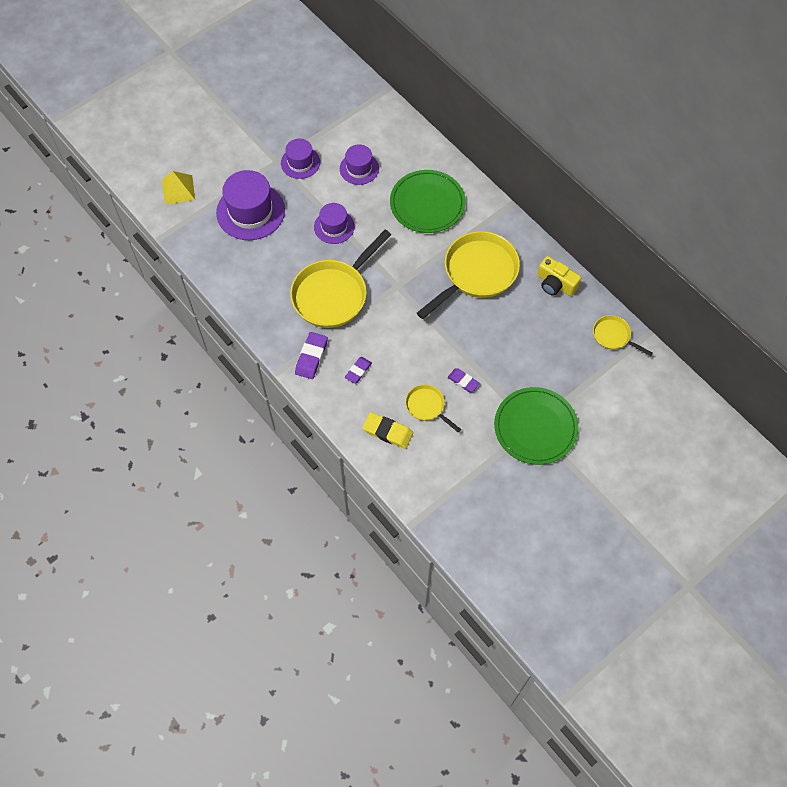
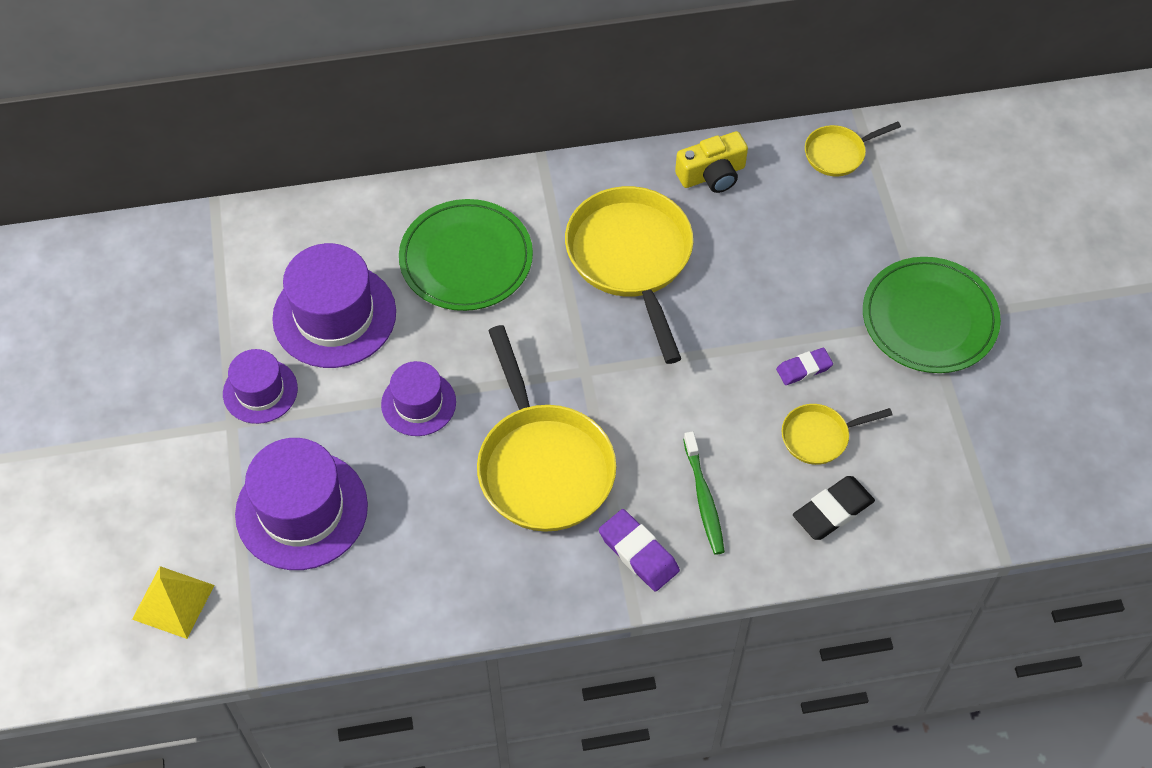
camera: 60 degrees left, 5 degrees down
(358, 371) = (703, 499): purple eraser -> green toothbrush
(359, 168) = (334, 315): purple hat -> purple hat, size x1.70
(387, 432) = (832, 510): yellow eraser -> black eraser

